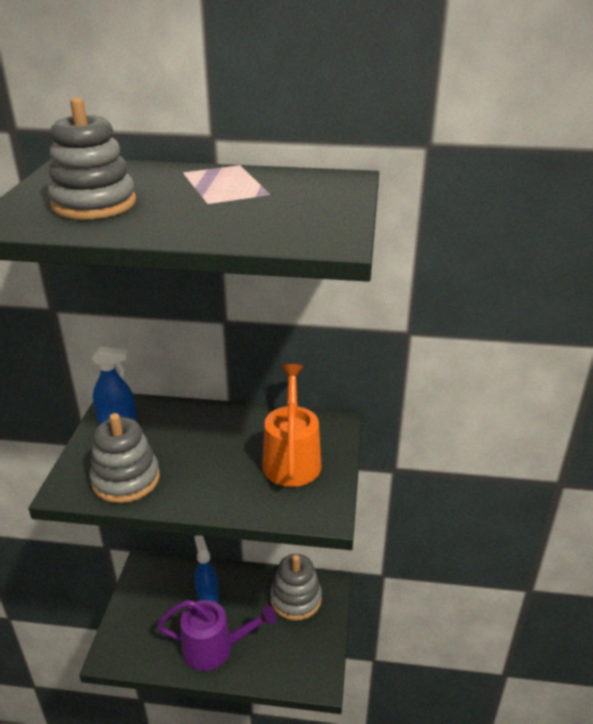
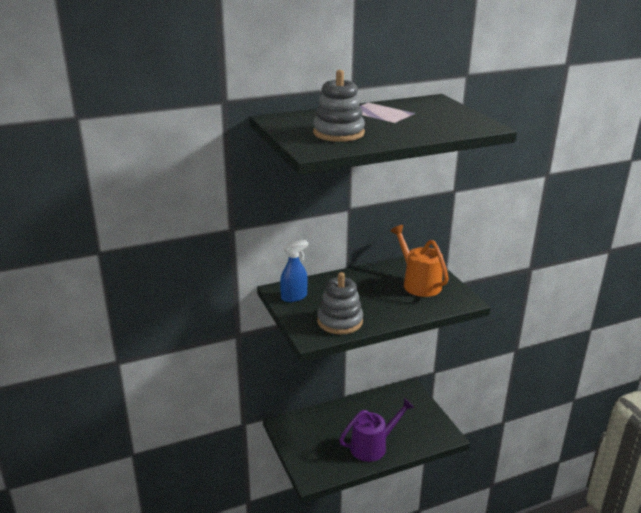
camera: 30 degrees left, 5 degrees down
(207, 596) = (341, 422): blue spray bottle -> none
(296, 598) = (396, 402): grey stacking toy -> none

